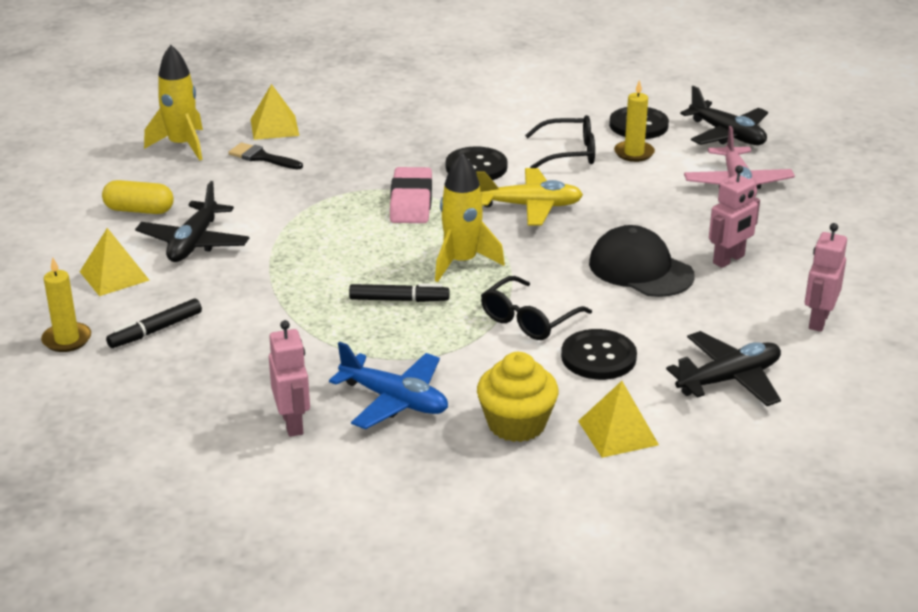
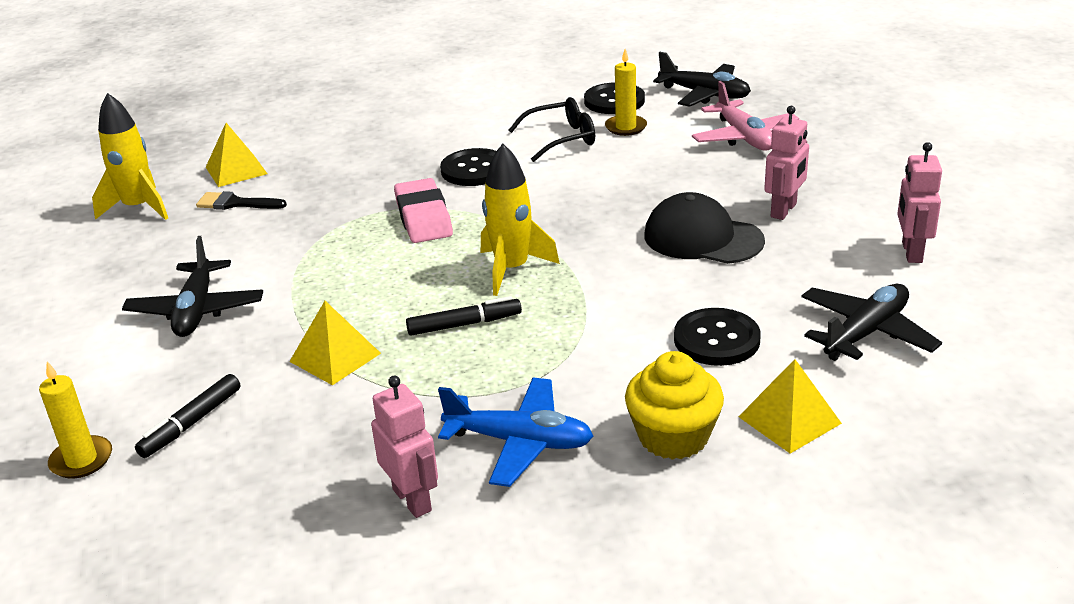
camera: 15 degrees left, 0 degrees up
(114, 275) = (114, 368): yellow pyramid -> yellow pyramid (335, 357)
(139, 210) = (115, 287): yellow capsule -> none
(529, 319) = (618, 315): black glasses -> none
(530, 206) = (552, 198): yellow plane -> none

